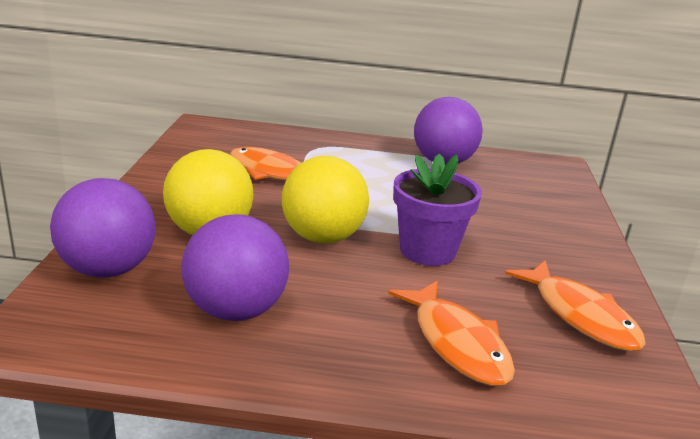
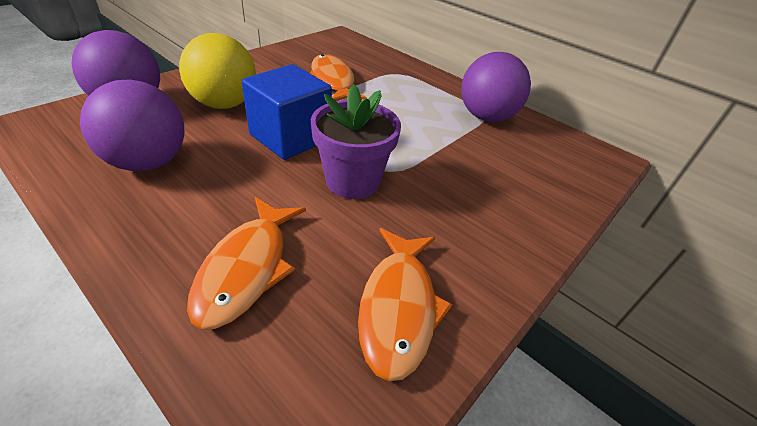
camera: 35 degrees right, 15 degrees up
(322, 237) = (290, 137): yellow ball -> blue cube

